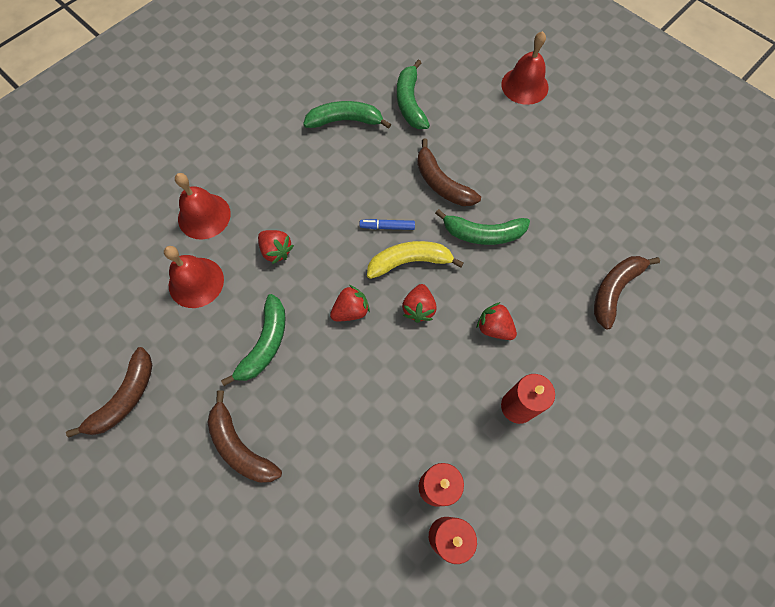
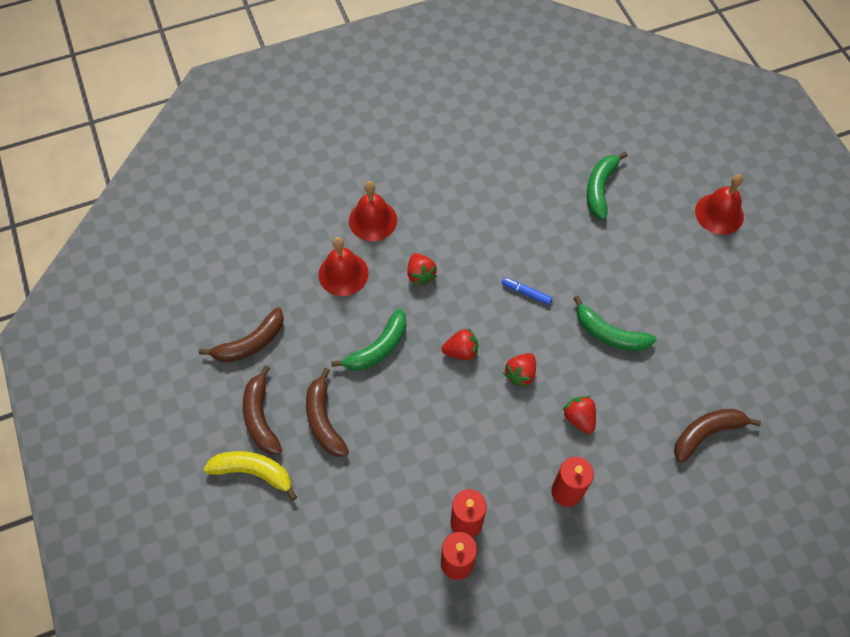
camera: 25 degrees right, 5 degrees down
(345, 120) = (532, 183): green banana -> none
(409, 262) = (531, 331): yellow banana -> yellow banana (253, 472)
(441, 183) = (593, 274): brown banana -> brown banana (260, 417)

